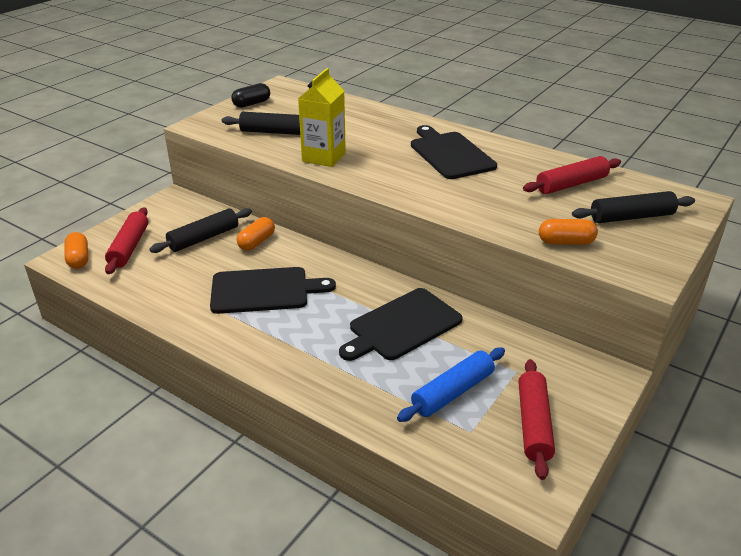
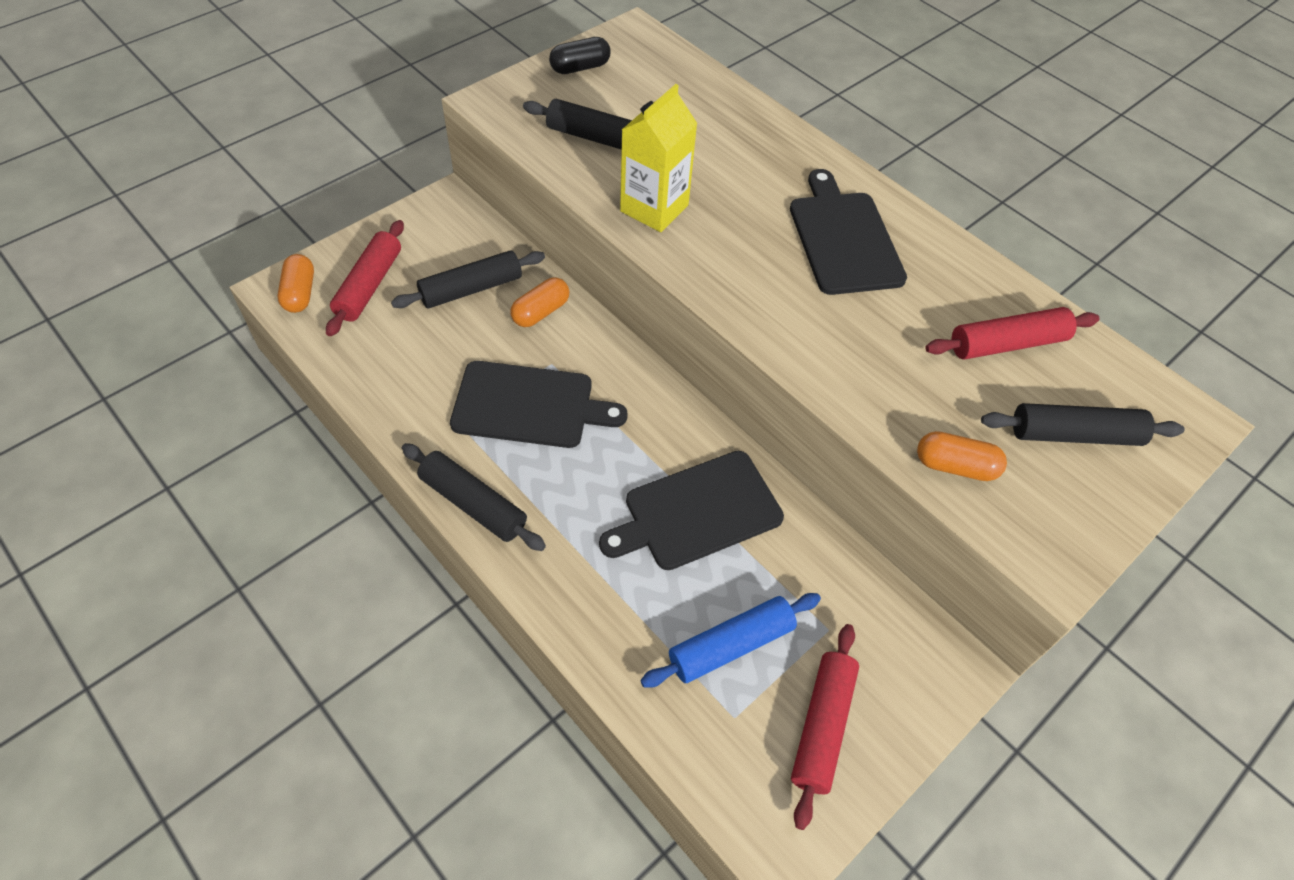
camera: 10 degrees right, 20 degrees up
(240, 349) = (473, 503): none -> black rolling pin

